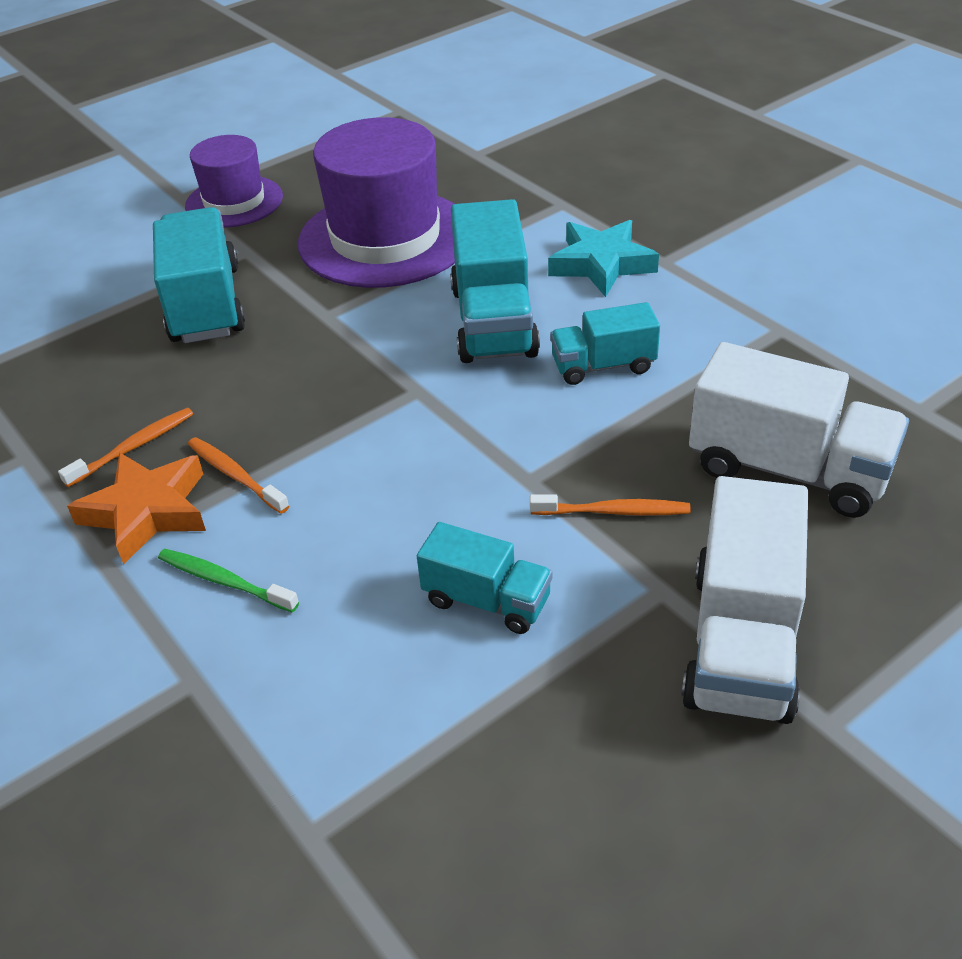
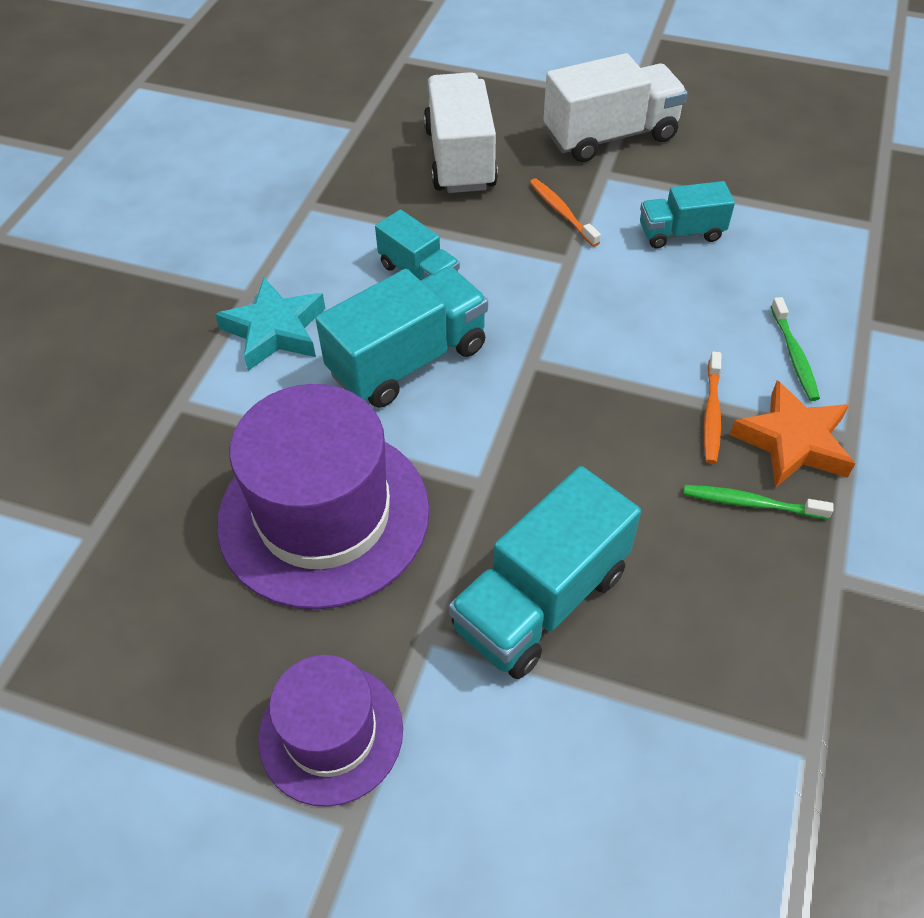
camera: 125 degrees left, 10 degrees up
(133, 447) = (751, 503): orange toothbrush -> green toothbrush
(486, 600) = (680, 233): turquoise truck -> turquoise truck turned 90 degrees counterclockwise

